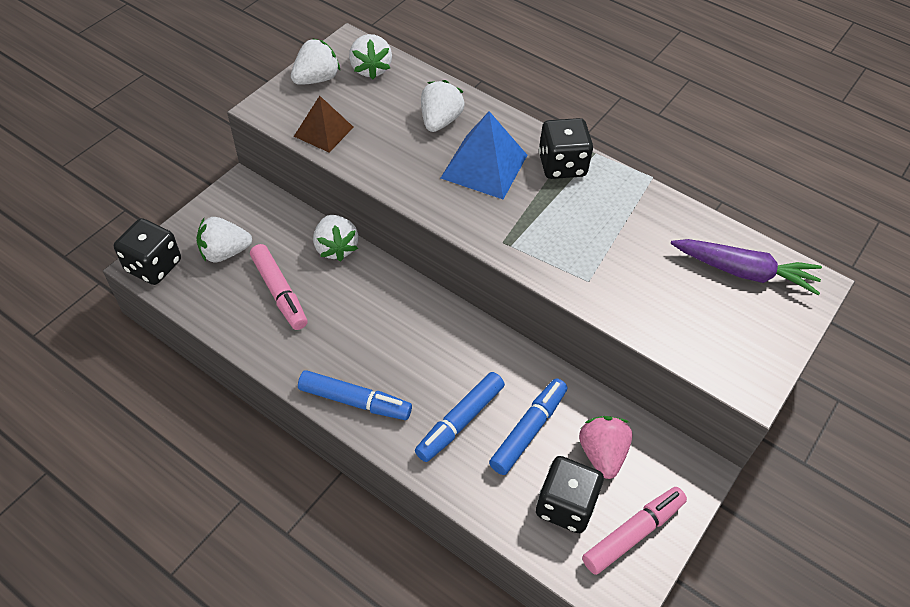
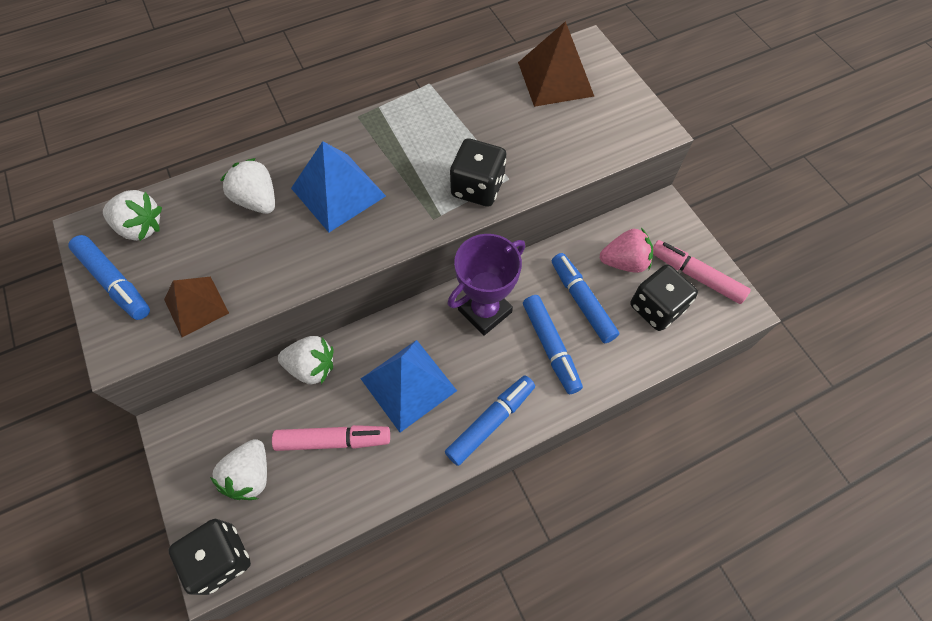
camera: 60 degrees left, 10 degrees up
(316, 79) = (115, 282): white strawberry -> blue marker
(357, 322) = (408, 384): none -> blue pyramid
(465, 350) = (485, 311): none -> purple trophy
(562, 165) = (376, 135): black dice -> black dice (477, 187)
(602, 454) = (624, 262): pink strawberry -> pink strawberry turned 150 degrees clockwise
(633, 533) = (695, 276): pink marker -> pink marker turned 45 degrees counterclockwise
(744, 272) = (555, 78): purple carrot -> brown pyramid

